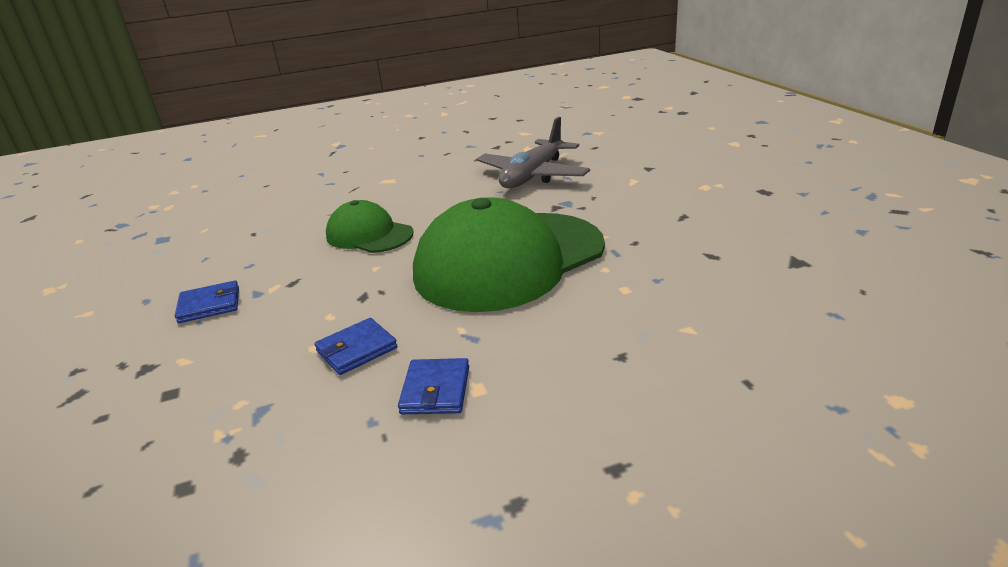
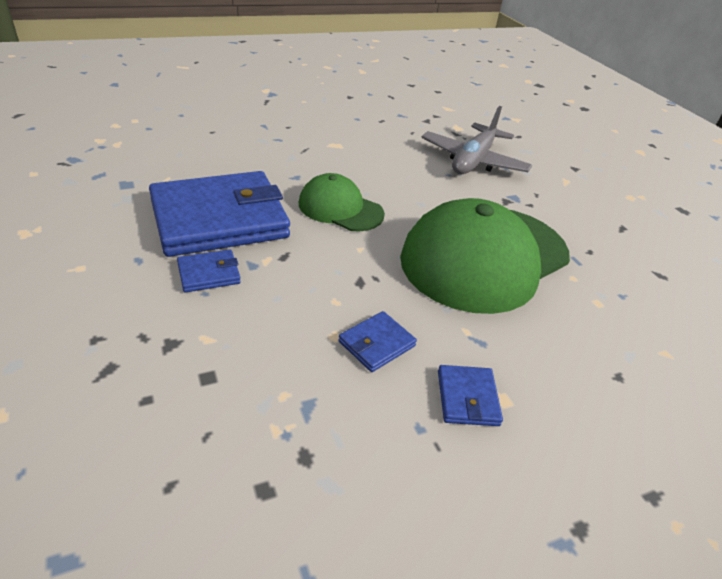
camera: 10 degrees left, 10 degrees up
(240, 257) = (219, 219): none -> blue wallet

